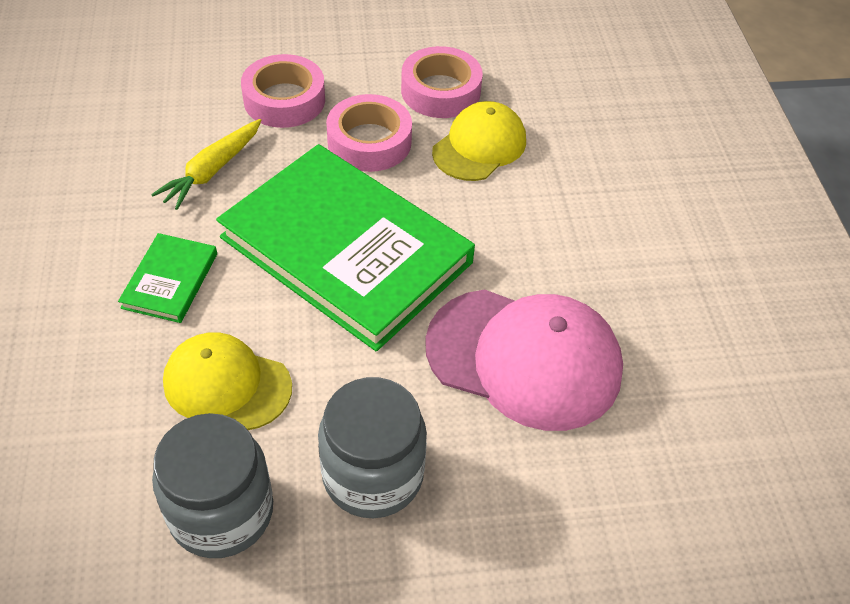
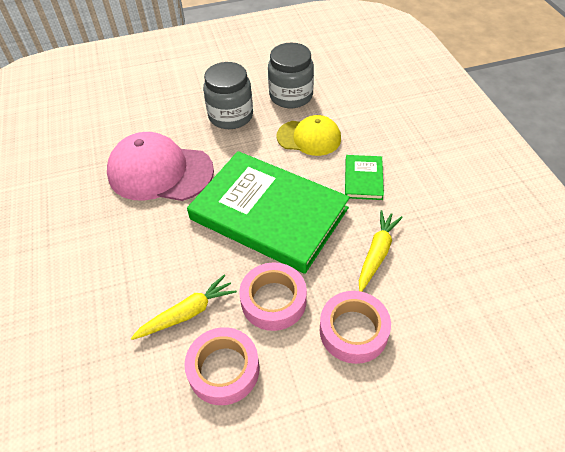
camera: 175 degrees right, 0 degrees up
(479, 146) = (187, 313): yellow cap -> yellow carrot

